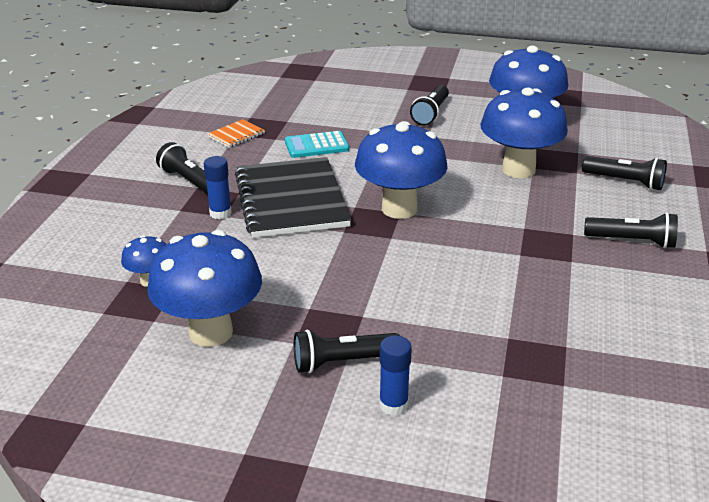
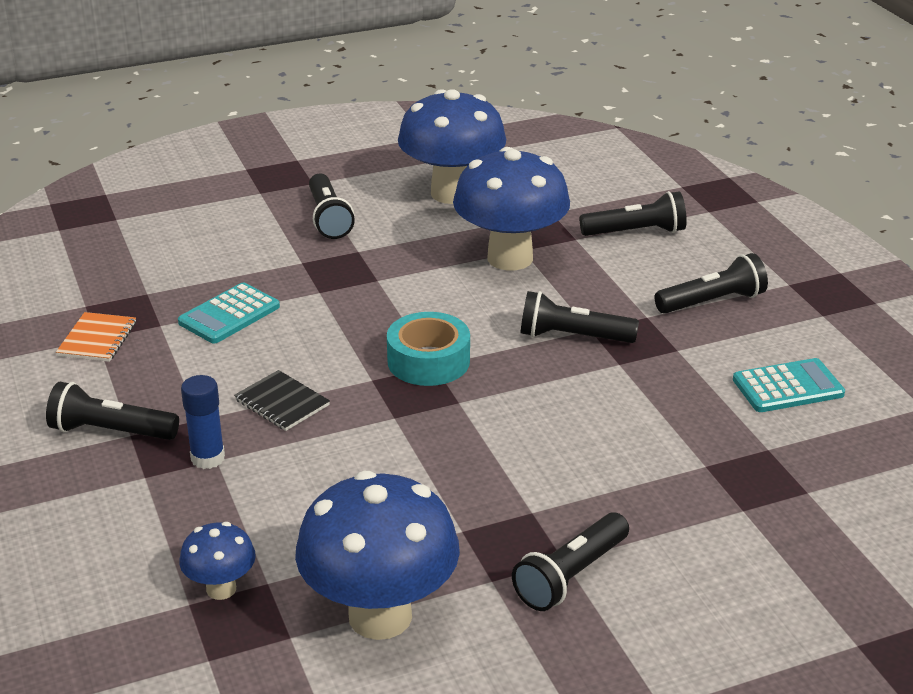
camera: 35 degrees left, 0 degrees up
(291, 200) = (282, 403): black notebook -> black notebook, size x0.41
(393, 405) = (675, 597): blue glue stick -> none
(399, 209) = (428, 361): blue mushroom -> turquoise tape
(507, 227) = (572, 337): none -> black flashlight
(627, 314) = (788, 387): none -> turquoise calculator

